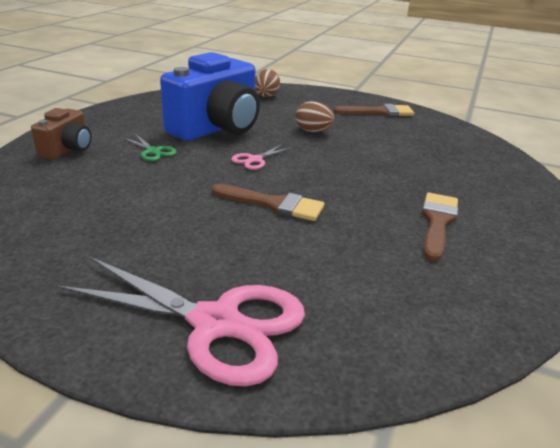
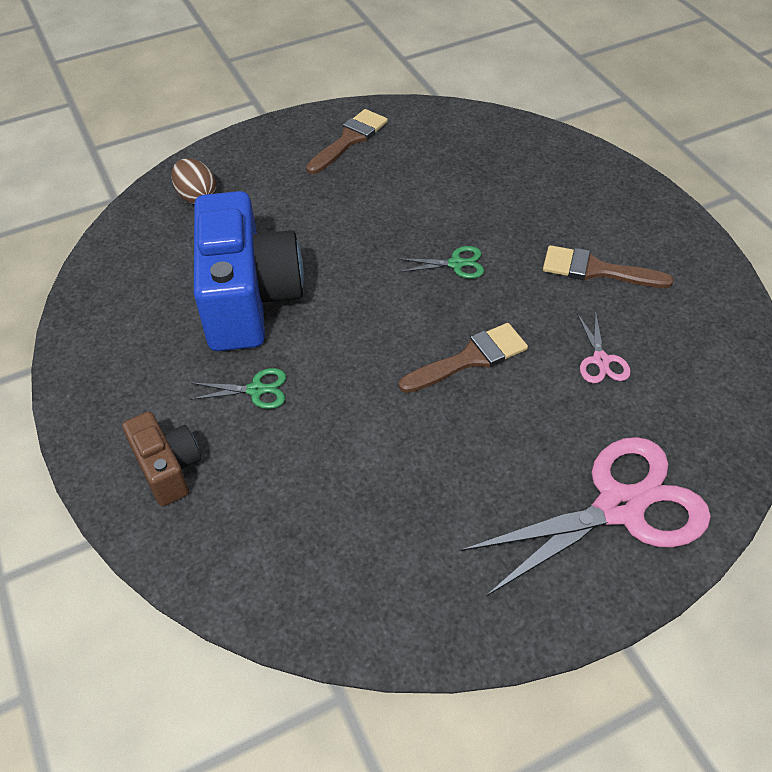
camera: 45 degrees left, 20 degrees up
(255, 160) = (364, 315): pink scissors -> pink scissors (601, 360)
(313, 131) = (342, 225): brown egg -> none
(346, 171) = (456, 264): none -> green scissors
(437, 222) = (596, 270): brown brush -> brown brush turned 45 degrees counterclockwise

